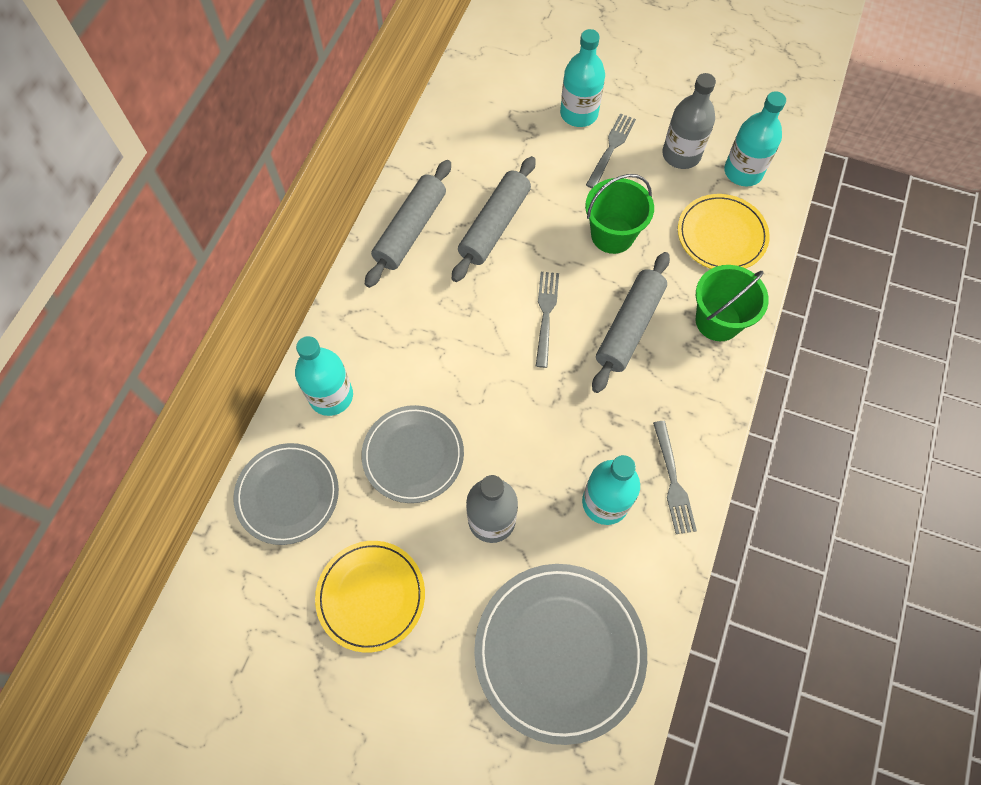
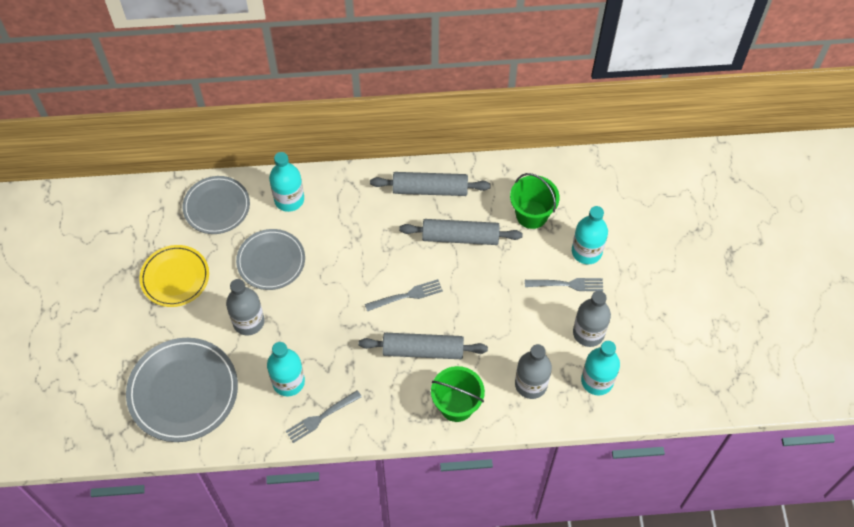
camera: 65 degrees right, 5 degrees down
(612, 235) = (492, 313): green bucket -> green bucket (531, 214)
(721, 235) = (531, 384): yellow plate -> grey bottle

